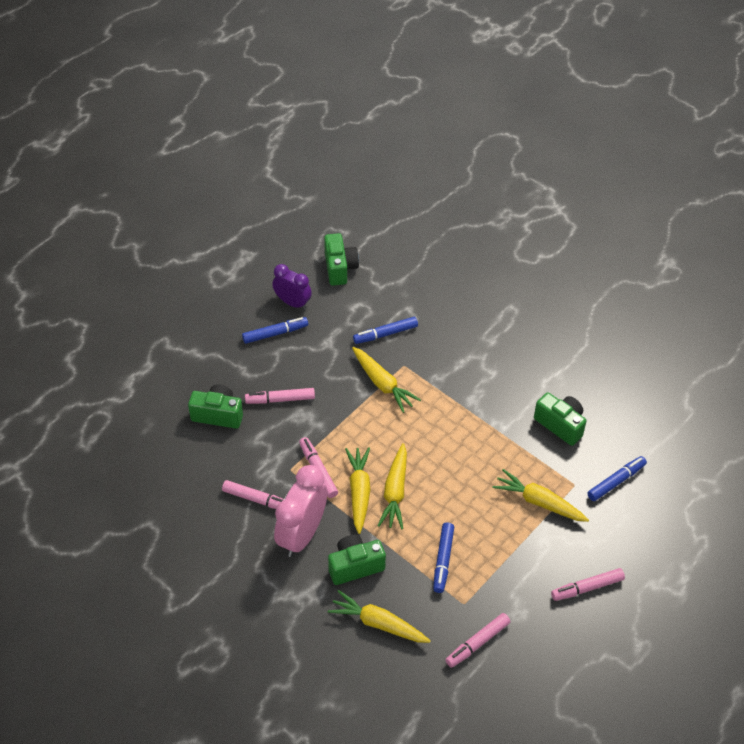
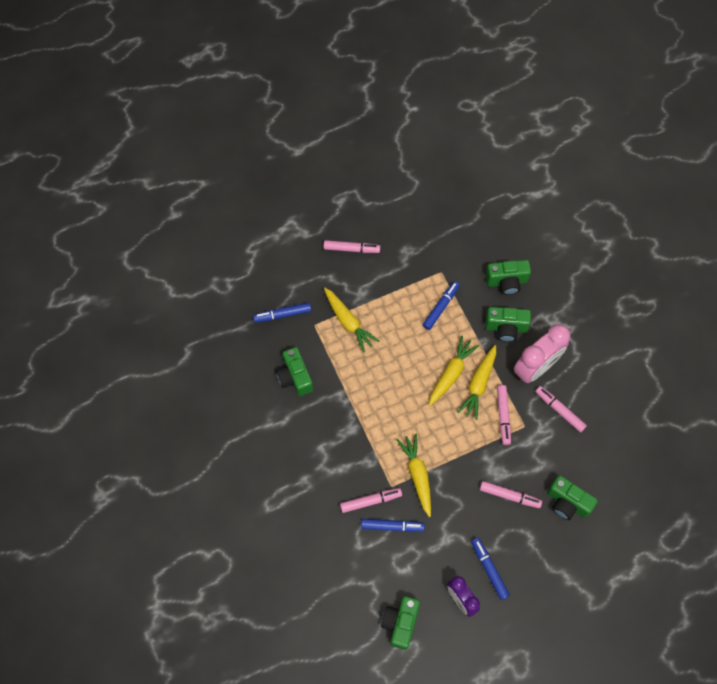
camera: 155 degrees left, 15 degrees up
(275, 333) = (489, 569): blue marker -> blue marker turned 60 degrees clockwise
(378, 623) = (506, 282): yellow carrot -> green camera
(477, 643) = (445, 243): pink marker -> pink marker (370, 501)

